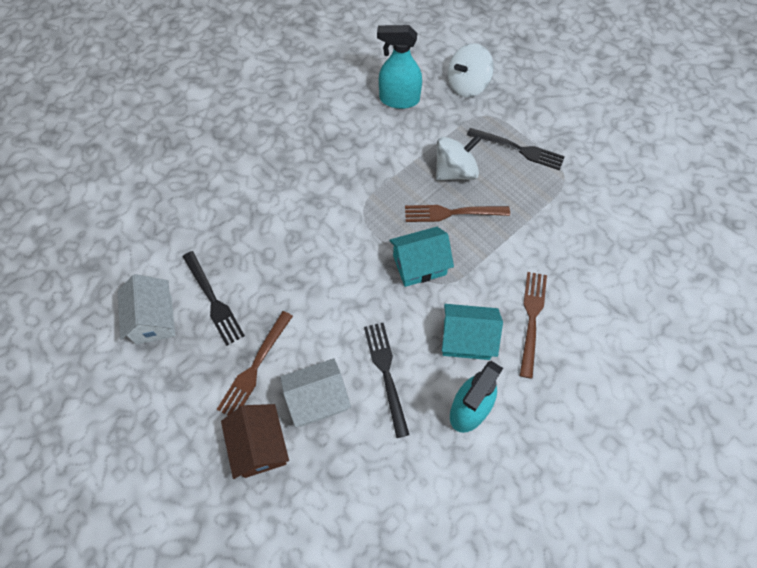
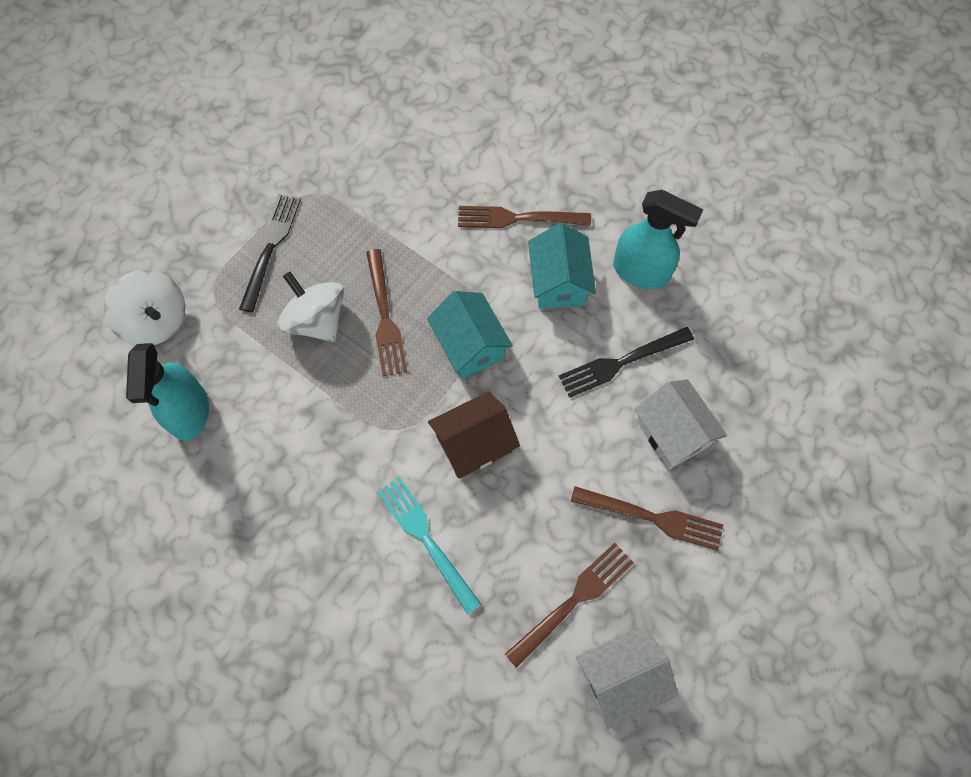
camera: 100 degrees left, 5 degrees up
(213, 300) = (573, 600): black fork -> brown fork
(260, 446) = (744, 486): brown house -> brown house (474, 444)
(281, 218) = (426, 539): none -> turquoise fork

